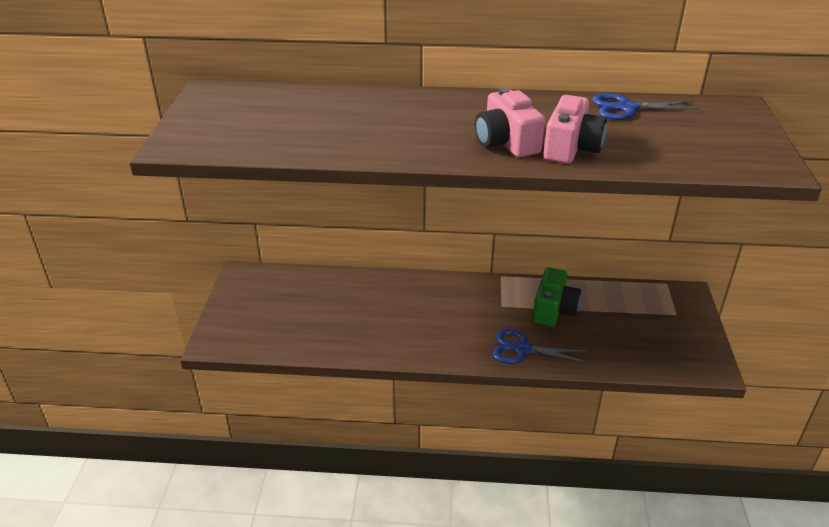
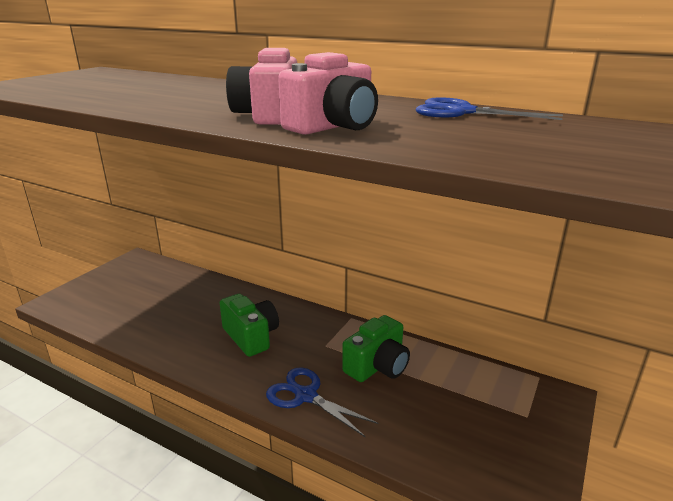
camera: 25 degrees right, 10 degrees down
(435, 317) = (251, 336): none -> green camera

